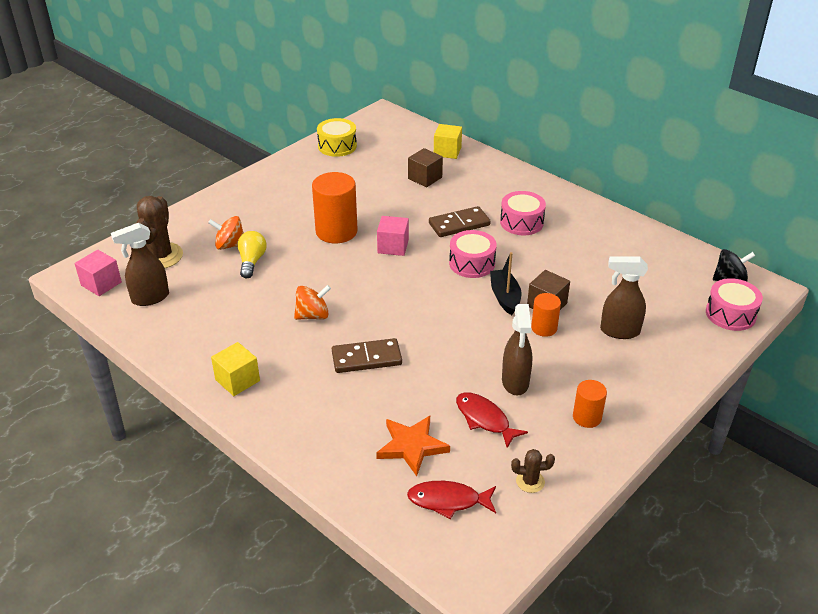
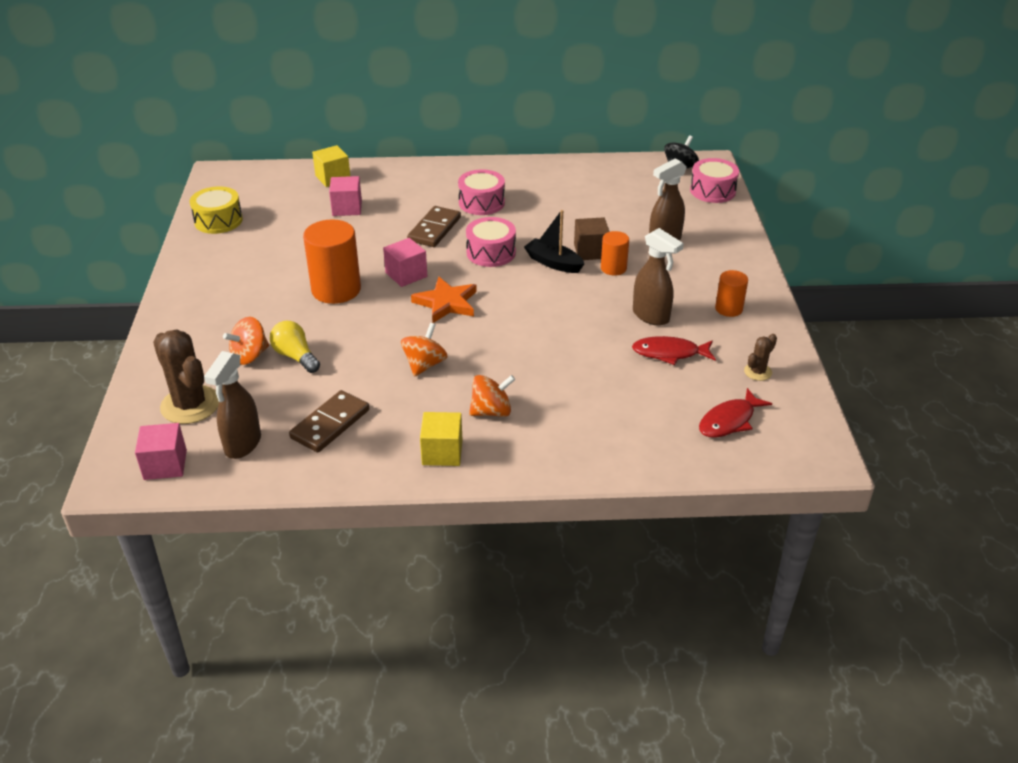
camera: 45 degrees left, 0 degrees up
(304, 375) = (491, 411): none -> orange spinning top
(366, 358) = (521, 368): brown domino -> brown domino (330, 424)
(411, 446) = (651, 404): orange star -> orange star (446, 303)
(425, 178) = (347, 208): brown cube -> pink cube

